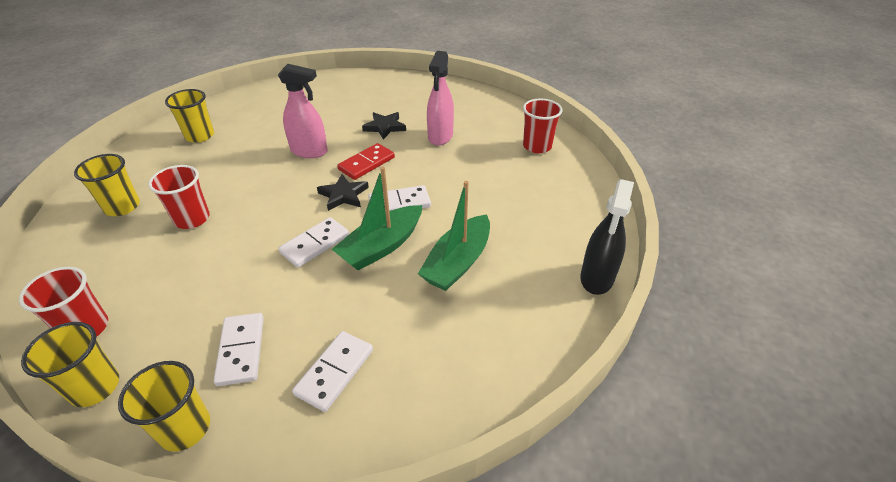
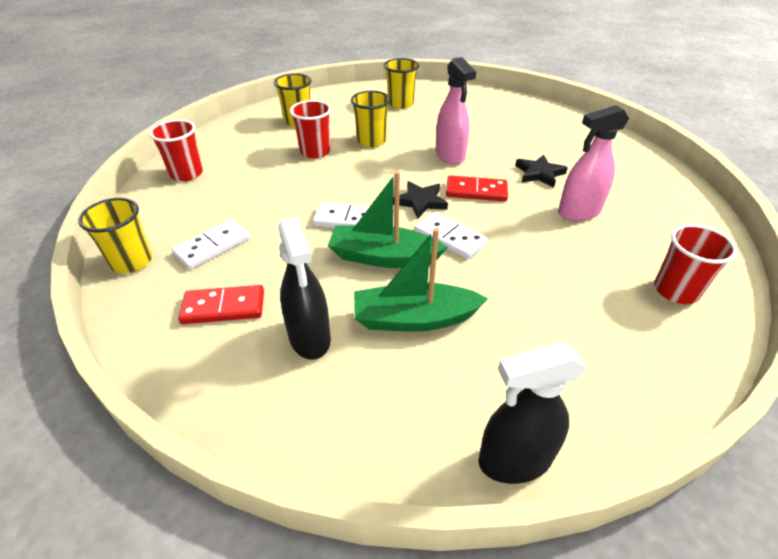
camera: 55 degrees right, 0 degrees up
(95, 387) = (144, 205): yellow cup -> yellow cup (371, 141)
(335, 372) = (223, 307): white domino -> red domino
(423, 328) = (310, 338): none -> black spray bottle

